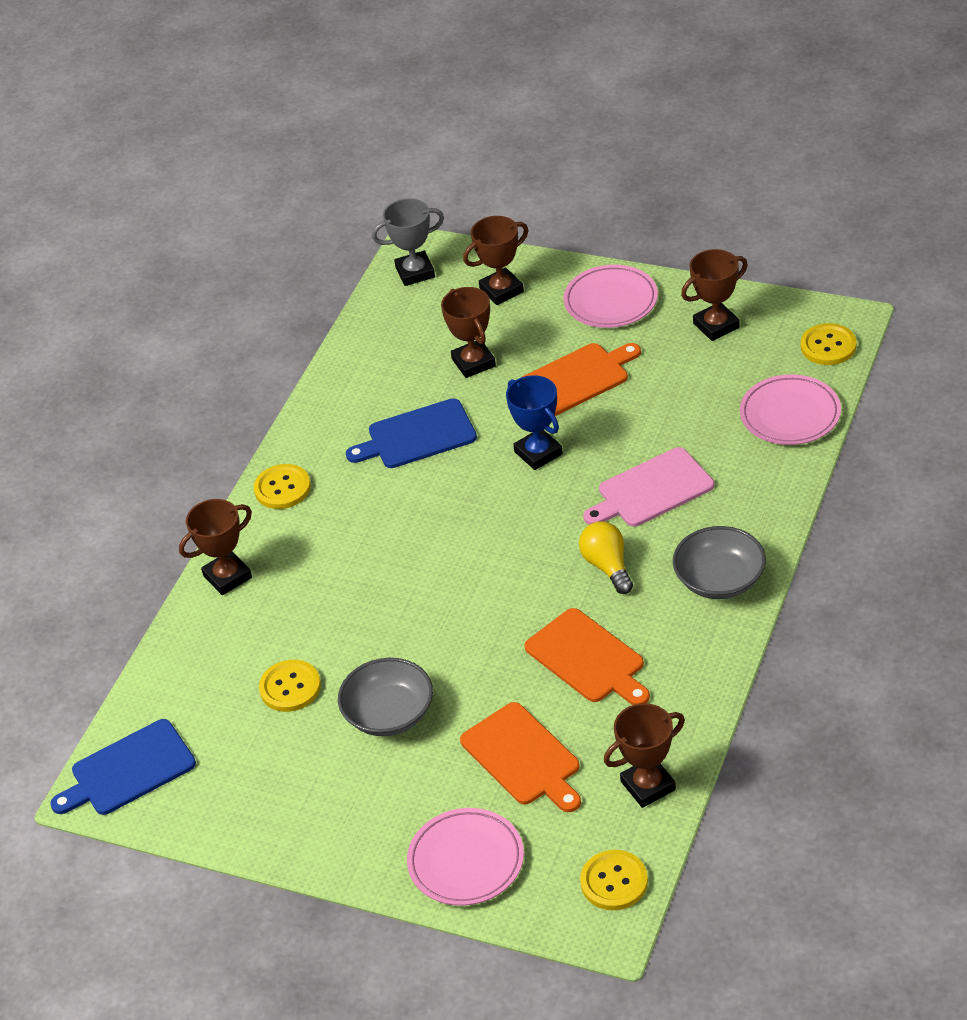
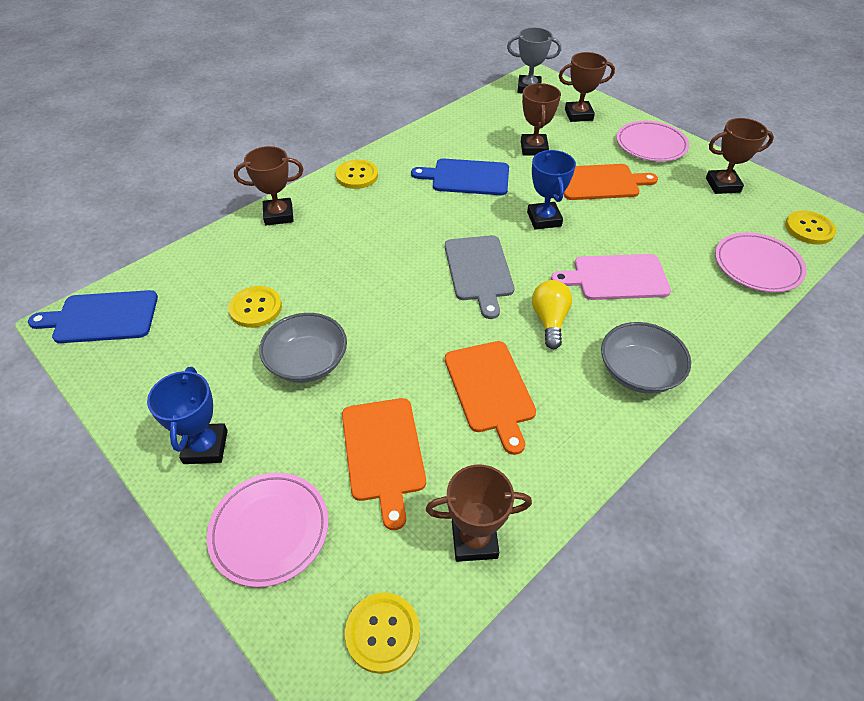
camera: 20 degrees right, 5 degrees up
(351, 829) = (205, 447): none -> blue trophy
(503, 544) = (478, 271): none -> grey cutting board

